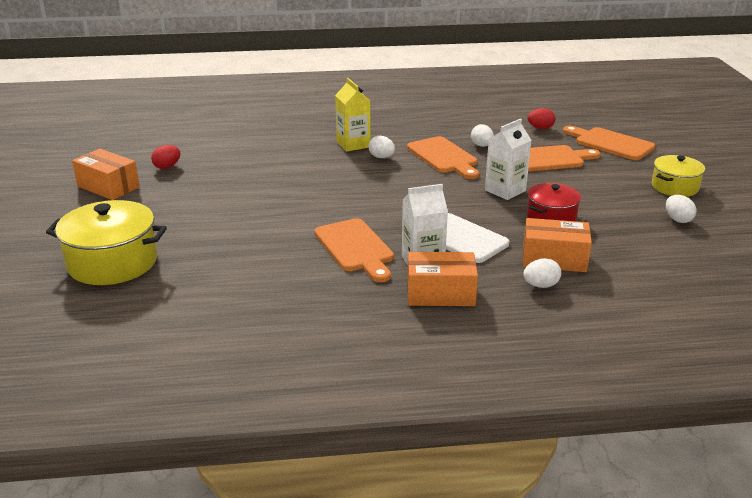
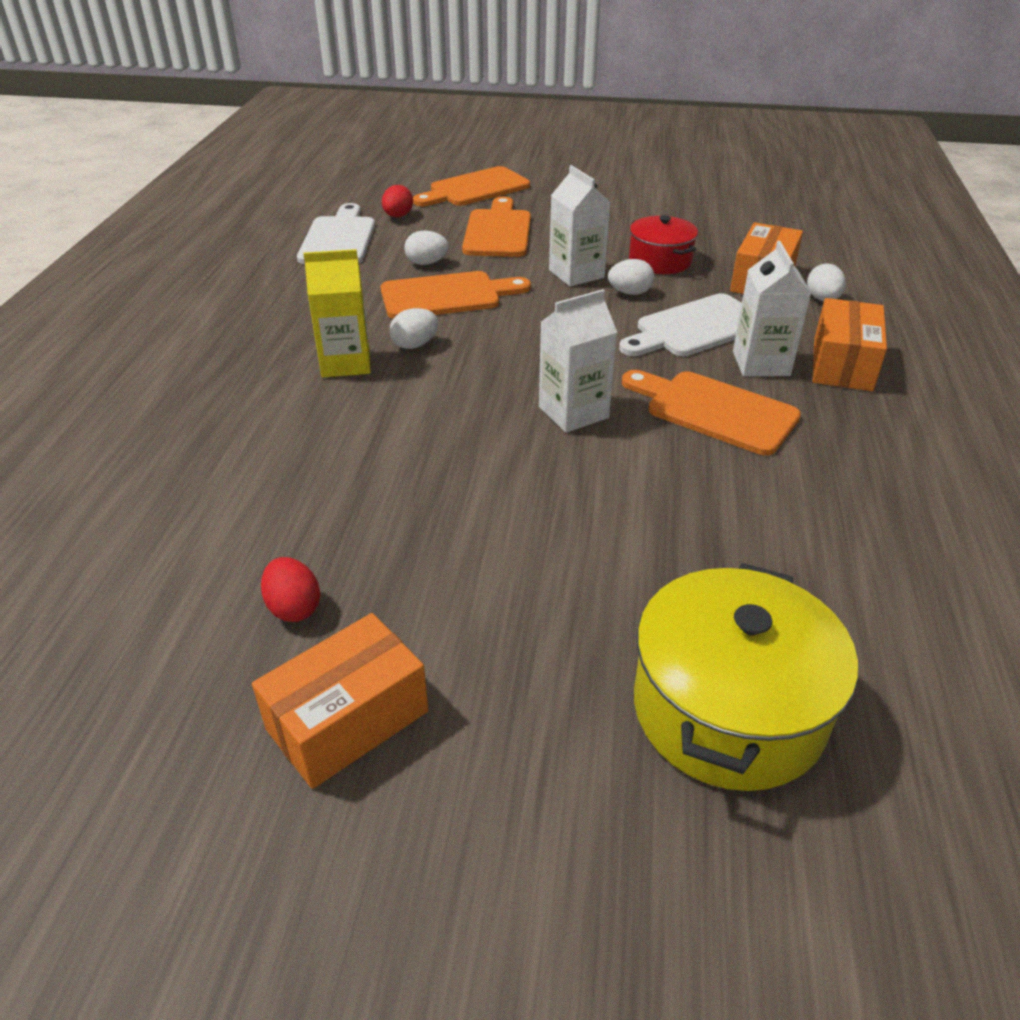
camera: 75 degrees left, 10 degrees up
(333, 206) = (573, 412): none -> white carton
(355, 248) = (714, 410): orange cutting board -> orange cutting board turned 135 degrees counterclockwise
(493, 119) = (339, 239): none -> white cutting board
(674, 187) = (608, 185): yellow pot -> none
(678, 219) = (684, 201): white egg -> white egg (630, 293)

